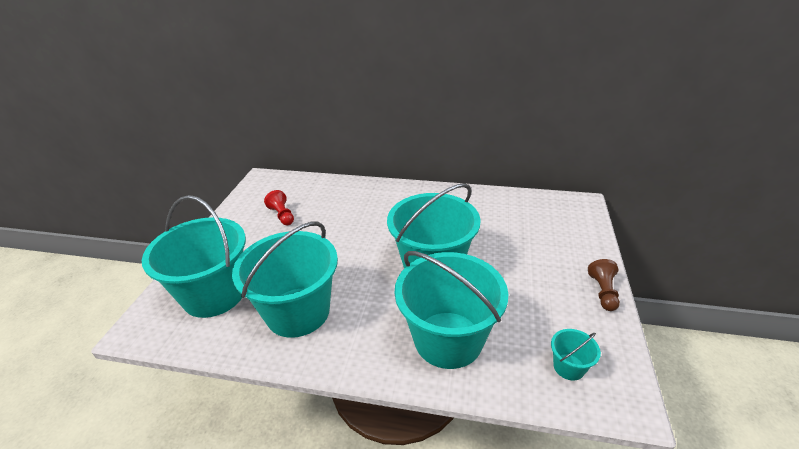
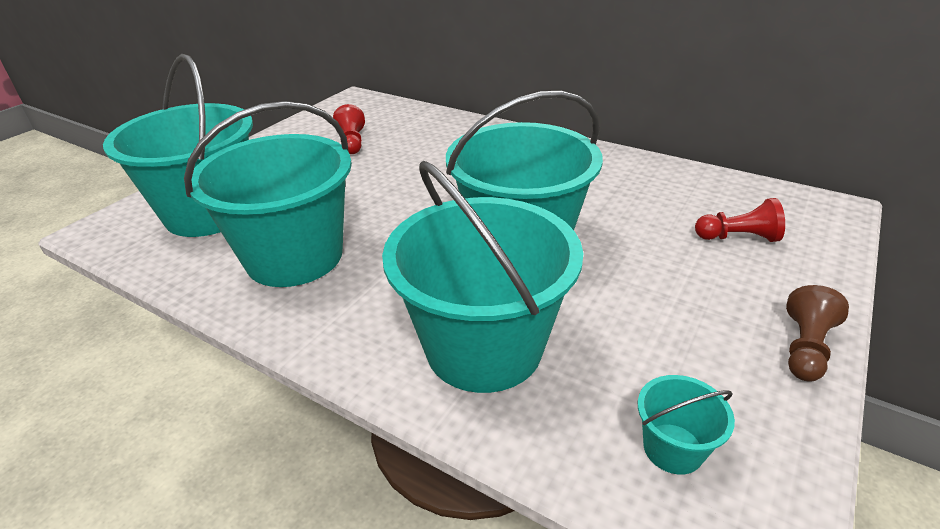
camera: 20 degrees right, 0 degrees up
(545, 233) = (738, 237): none -> red pawn

